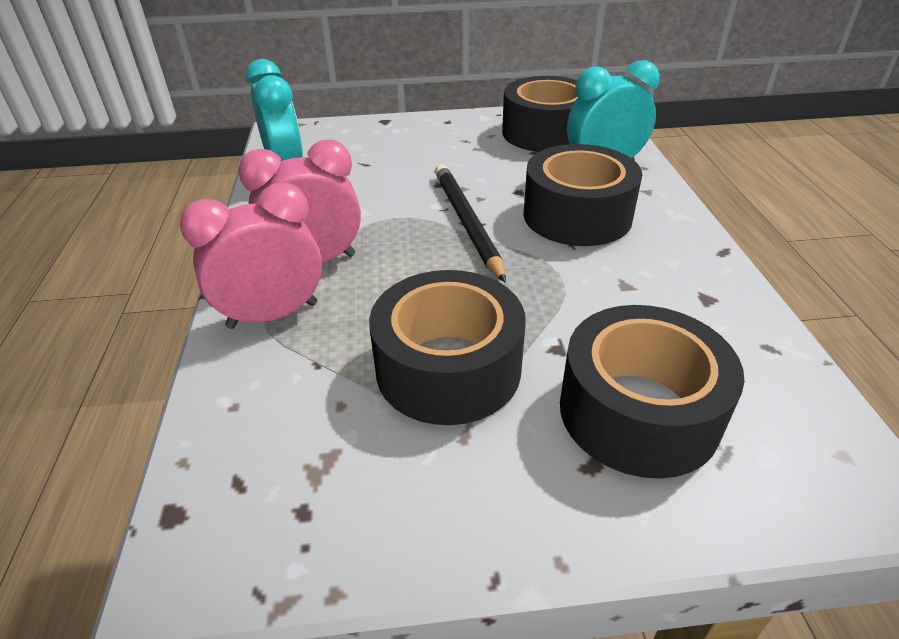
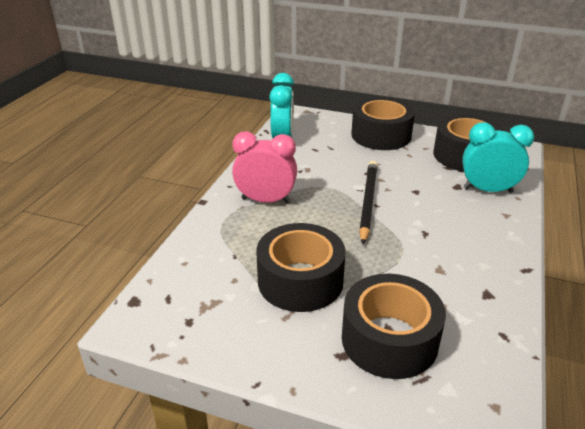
camera: 25 degrees right, 5 degrees down
(273, 315) = (227, 223): pink clock -> none
(577, 215) = (442, 217): black tape -> black tape (381, 135)

